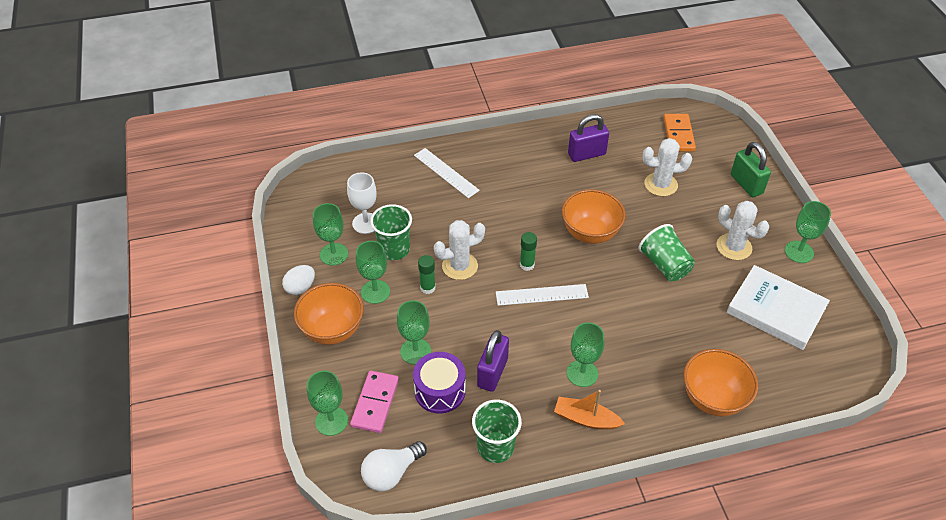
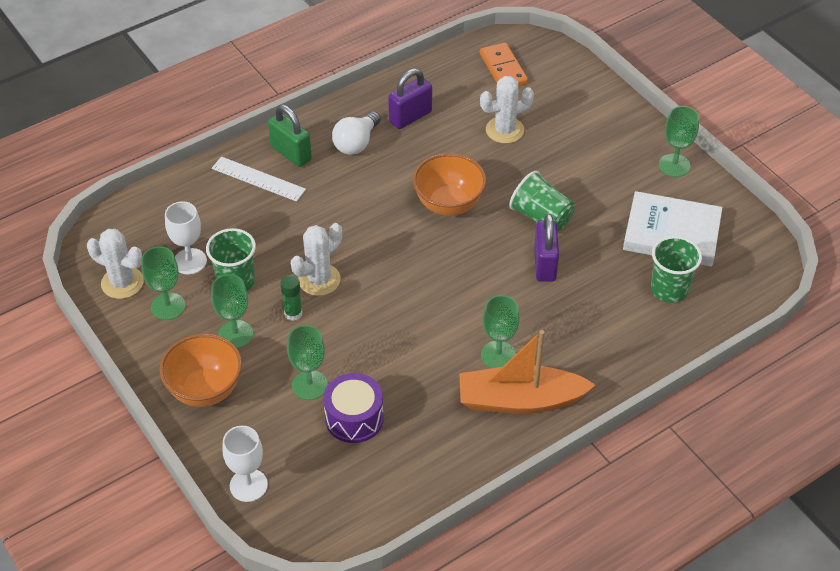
camera: 20 degrees left, 0 degrees up
(300, 288) = (146, 354): white egg -> none
(331, 421) = (248, 485): green goblet -> white goblet
(375, 403) = (289, 452): pink domino -> none
(391, 473) = (338, 517): white light bulb -> white light bulb (356, 143)
(492, 372) = (403, 382): purple padlock -> purple padlock (545, 264)
(495, 447) = (437, 457): green cup -> green cup (669, 289)
(527, 265) = (393, 257): green glue stick -> none
(542, 295) = (422, 285): white ruler -> none
(586, 419) = (520, 400): orange boat -> orange boat, size x1.73
(713, 398) = (640, 341): orange bowl -> none
(734, 247) = (606, 178): white cactus -> white cactus (122, 283)
(746, 184) = (595, 106): green padlock -> green padlock (291, 153)

